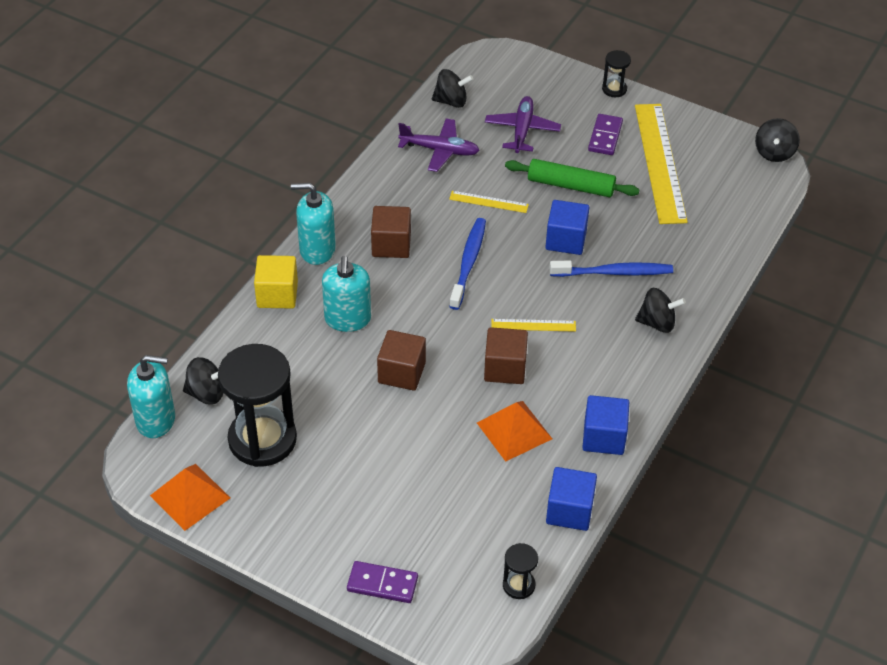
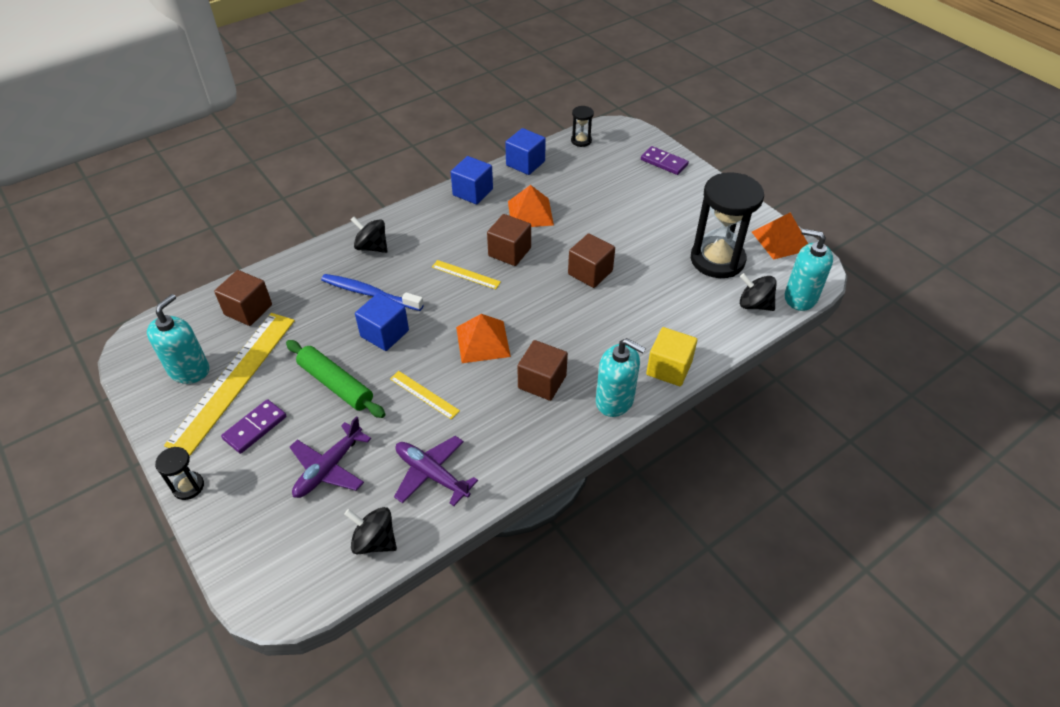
camera: 155 degrees left, 0 degrees up
(347, 319) = (614, 326): turquoise soap dispenser -> turquoise soap dispenser (189, 370)
(468, 263) = (483, 341): blue toothbrush -> orange pyramid
(712, 219) = (248, 310): none -> brown cube
(774, 153) = (126, 352): black spinning top -> none

